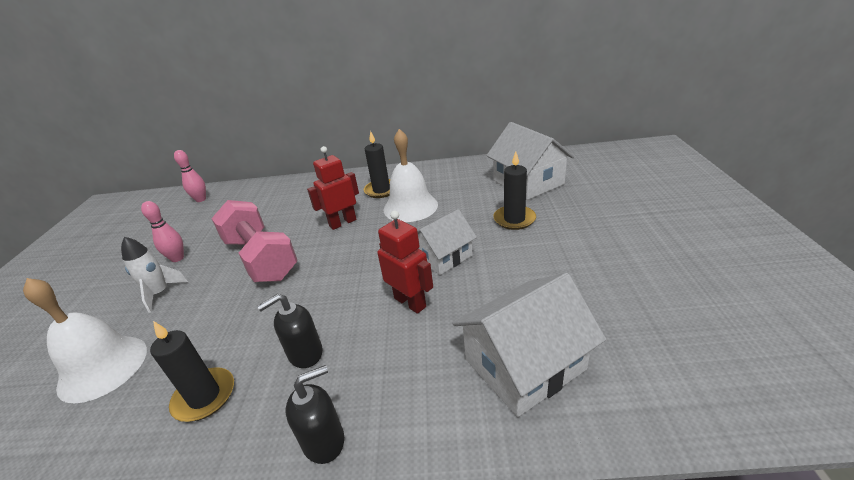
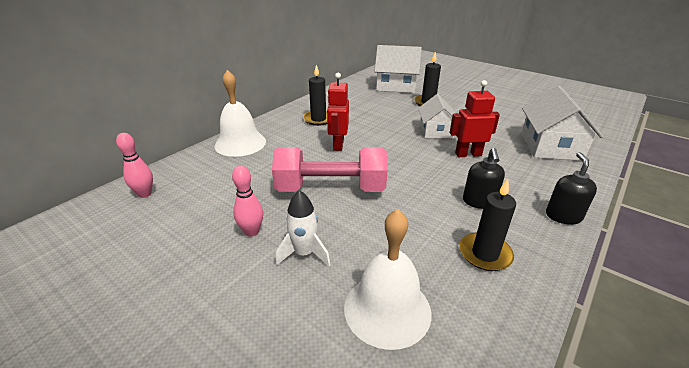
camera: 55 degrees left, 0 degrees up
(410, 207) = (361, 119): white bell -> white bell (240, 143)

